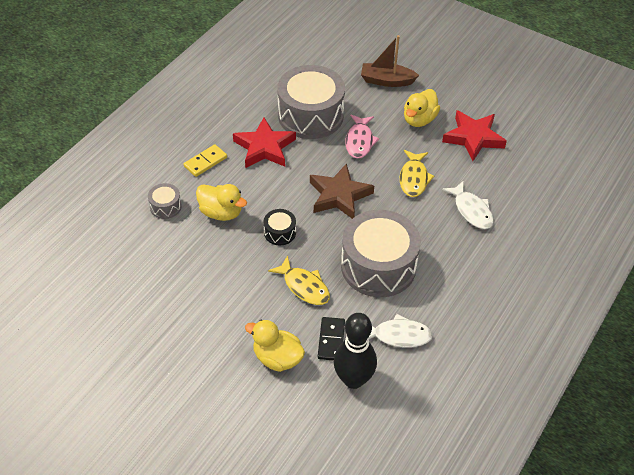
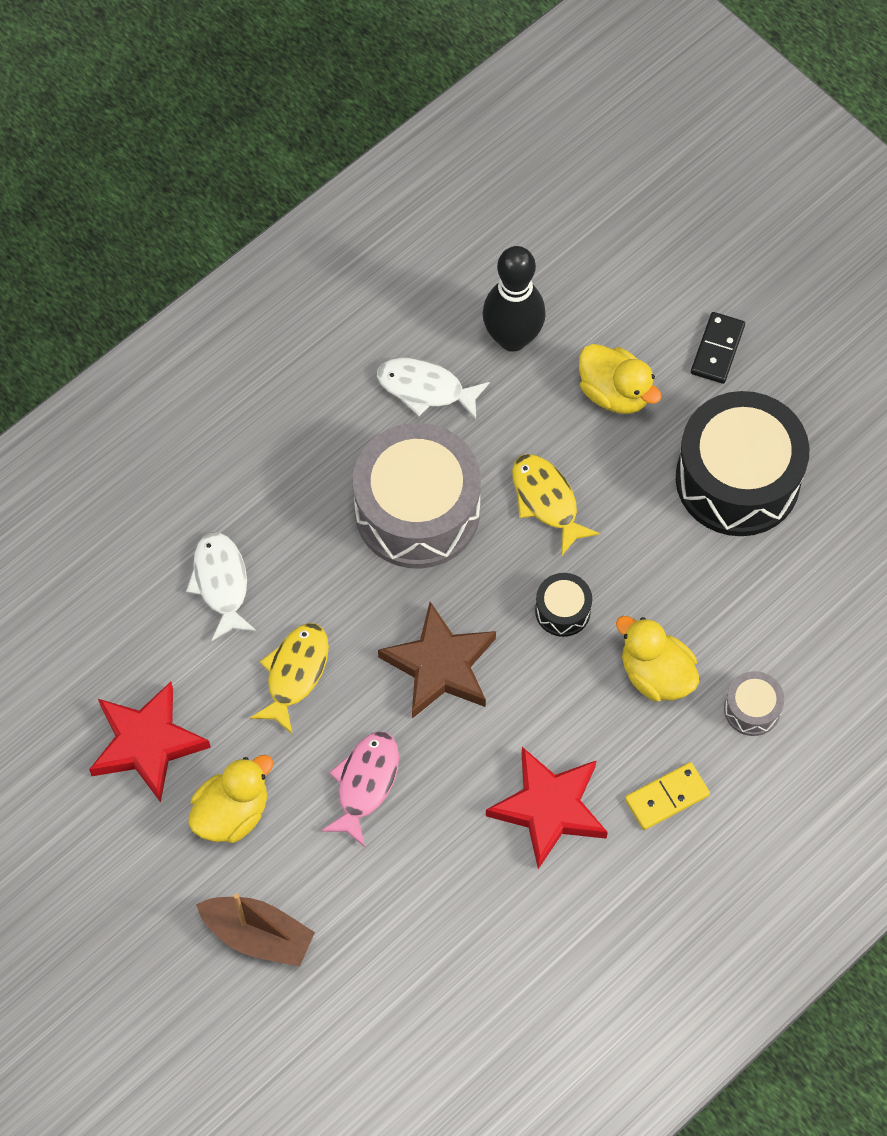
camera: 165 degrees left, 15 degrees up
(189, 321) = (737, 479): none -> black drum
(310, 115) = (440, 872): grey drum -> none
(331, 340) = (528, 403): black domino -> black domino (717, 349)

